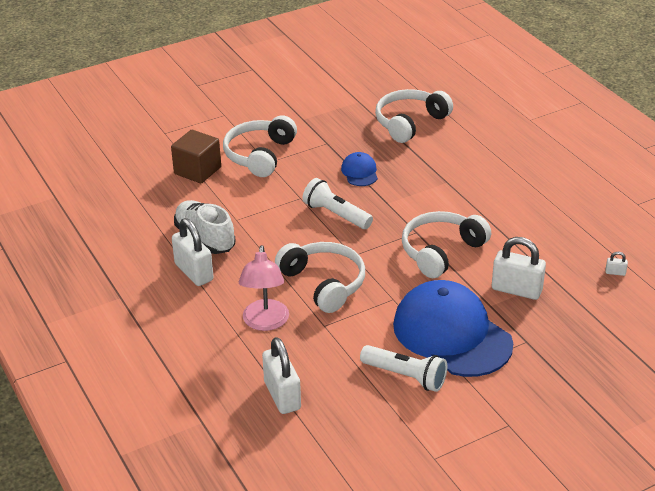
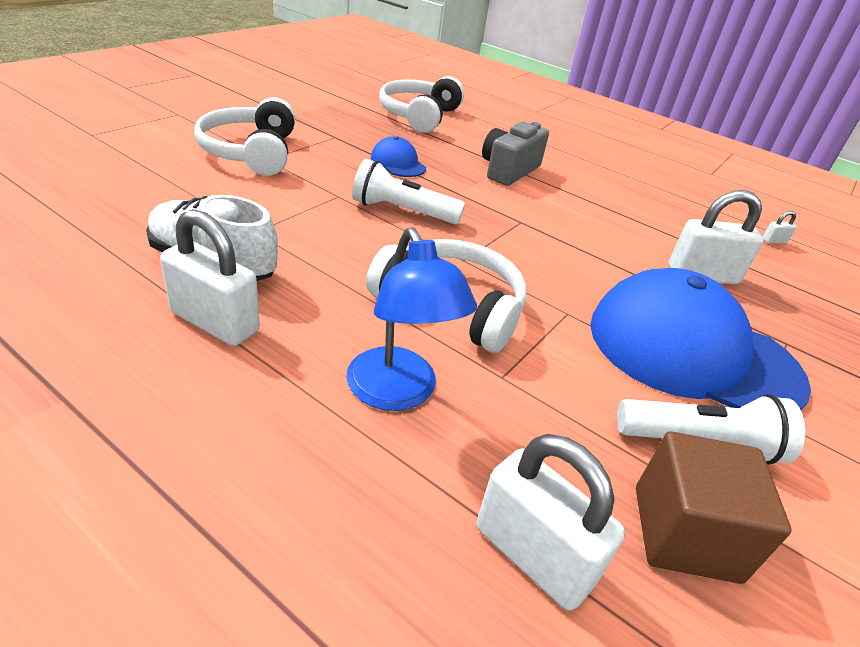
camera: 30 degrees left, 0 degrees up
(197, 170) = (162, 174): brown cube -> brown cube (685, 533)
(265, 323) = (398, 393): pink lamp -> blue lamp
(441, 251) = (571, 241): white headphones -> none
(444, 186) = (508, 170): none -> grey camera

